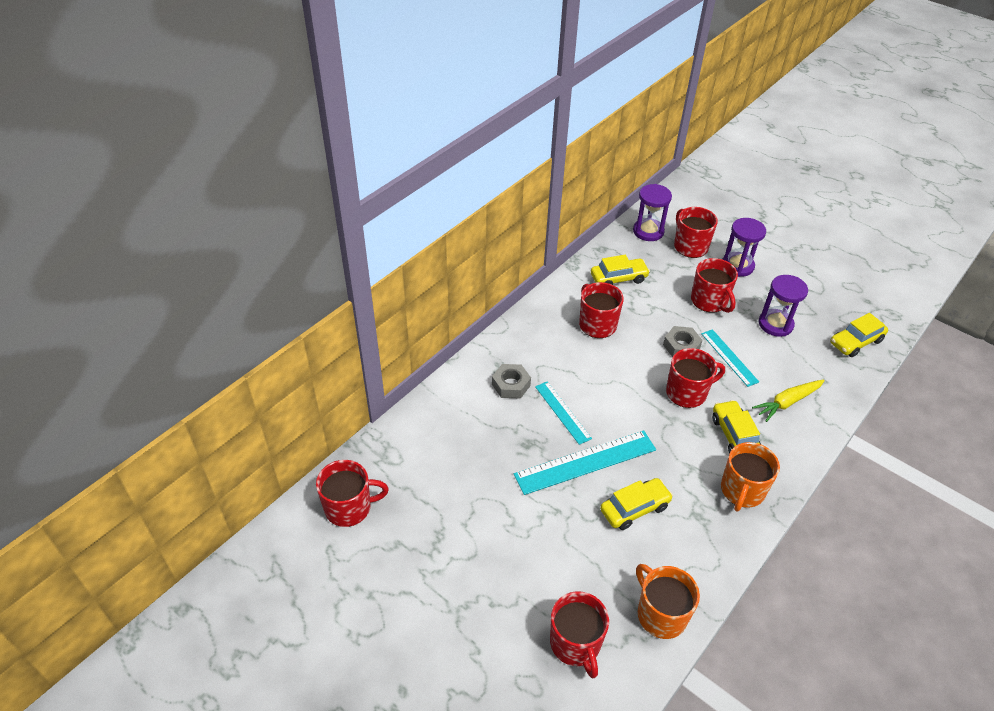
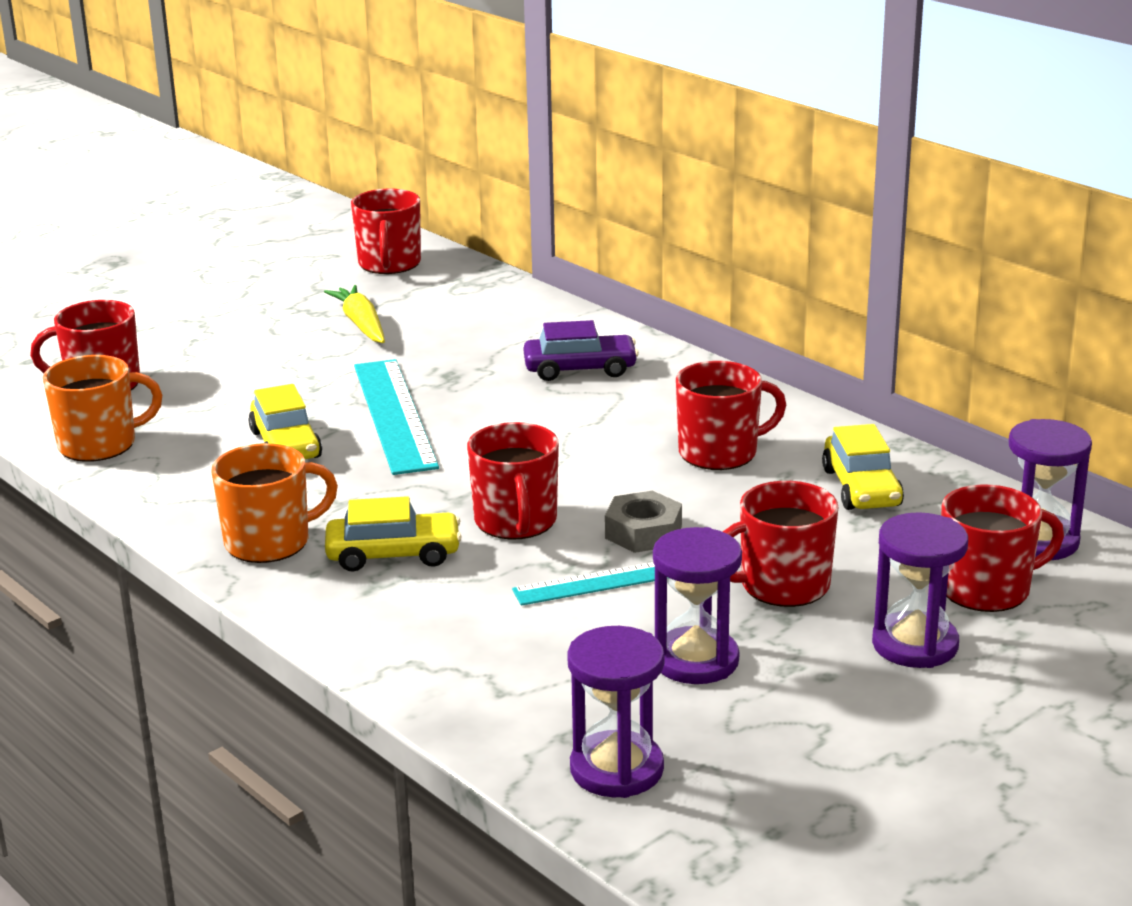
camera: 100 degrees right, 20 degrees down
(511, 385) = (580, 369): grey nut -> purple car
(562, 412) = (506, 405): turquoise ruler -> none
(742, 491) = (269, 542): orange mug -> orange mug turned 120 degrees clockwise
(787, 402) = (454, 629): yellow carrot -> yellow carrot (361, 324)
(856, 342) = (616, 769): yellow car -> purple hourglass

